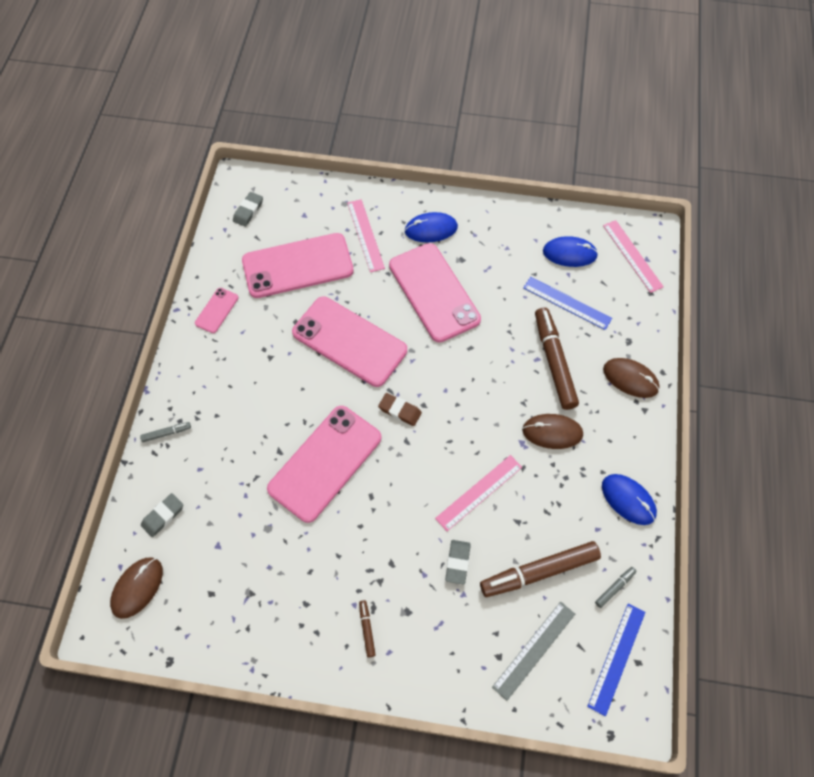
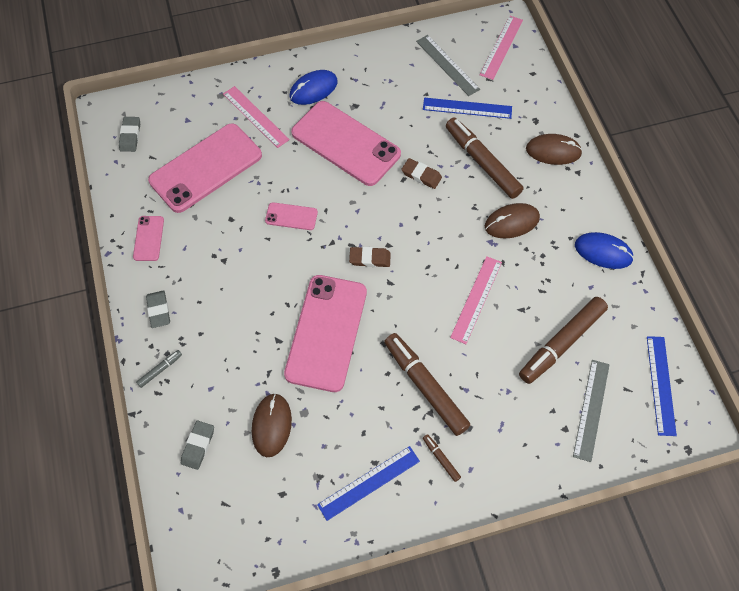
camera: 25 degrees left, 0 degrees up
(137, 588) = (208, 521): brown mouse -> brown mouse (271, 425)
(291, 620) = (369, 483): none -> blue ruler
(349, 341) = (291, 216): pink phone -> pink phone, size x0.45
(388, 554) = (425, 386): none -> brown marker
(457, 562) = (489, 366): grey eraser -> grey eraser (158, 310)
(489, 351) = (421, 175): none -> brown eraser
(569, 253) = (447, 65): blue mouse -> grey ruler
(614, 588) = (629, 328): grey marker -> none
(632, 256) = (501, 47): pink ruler -> pink ruler turned 75 degrees clockwise

